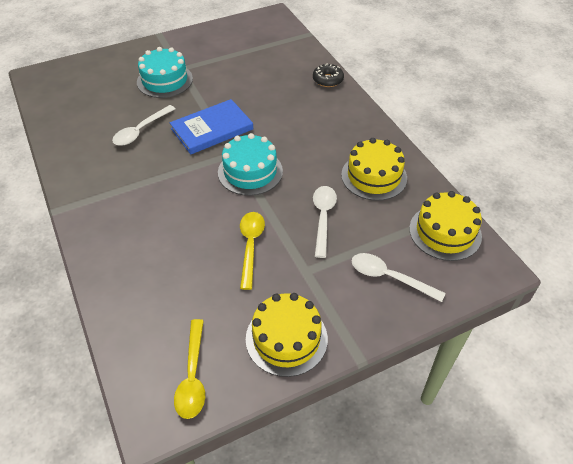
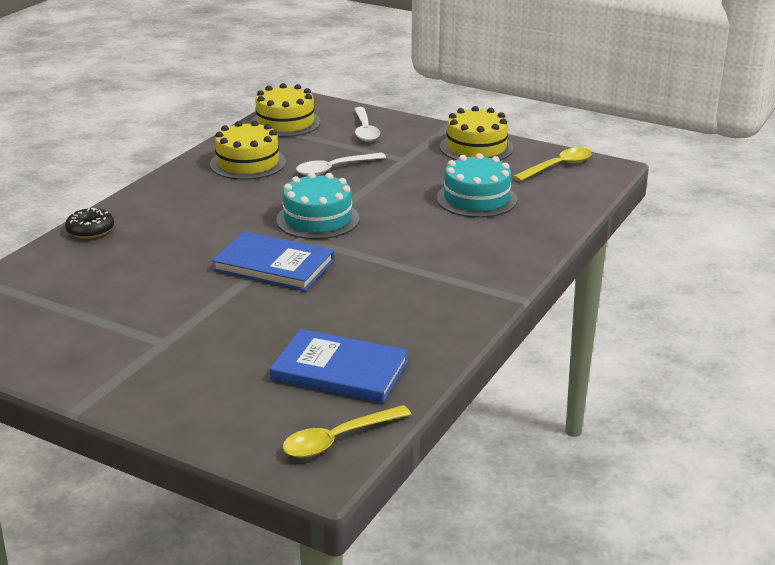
camera: 125 degrees left, 20 degrees down
(88, 109) = (340, 370): none -> blue book
(141, 131) = (333, 309): white spoon -> none
(165, 80) = (207, 341): turquoise cake -> turquoise cake (476, 199)
(250, 246) = (412, 187): yellow spoon -> yellow spoon (338, 439)

